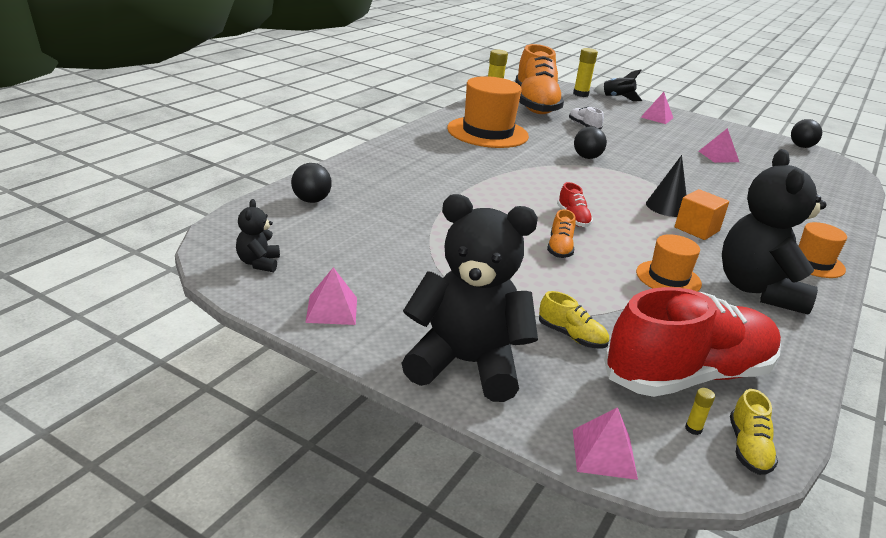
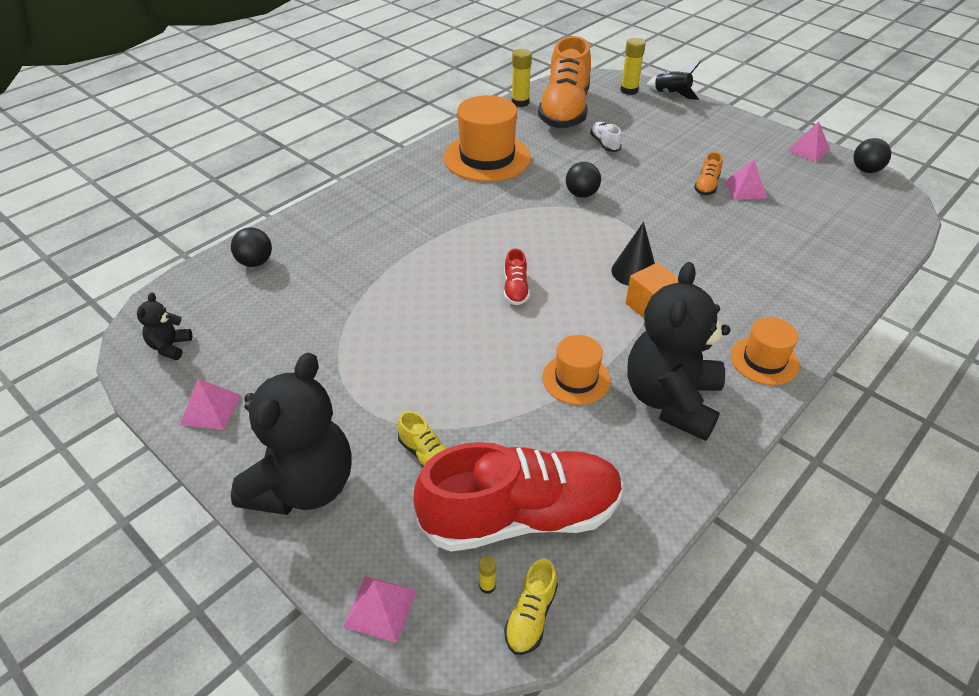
camera: 15 degrees right, 15 degrees up
(466, 364) = (303, 486): black teddy bear -> black teddy bear turned 90 degrees clockwise
(559, 248) = (478, 333): orange shoe -> orange shoe (706, 186)
(657, 117) = (703, 126): pink pyramid -> pink pyramid (808, 150)

